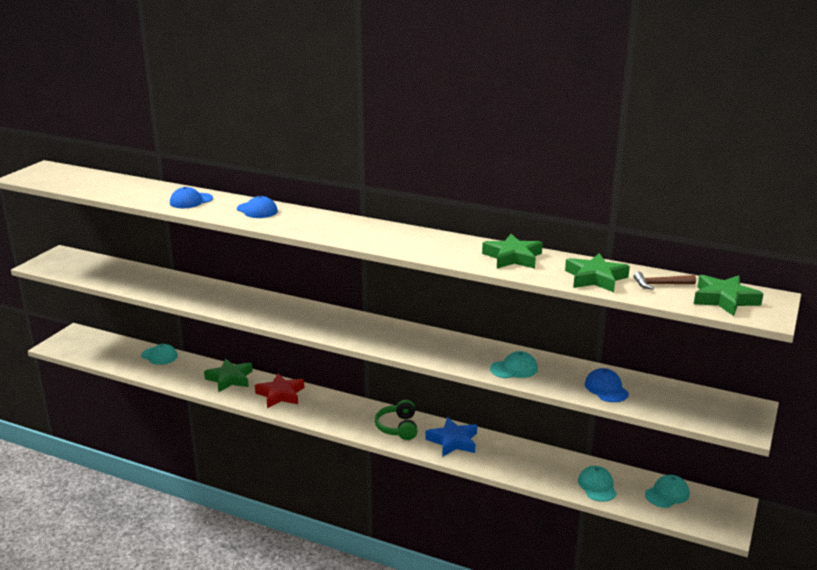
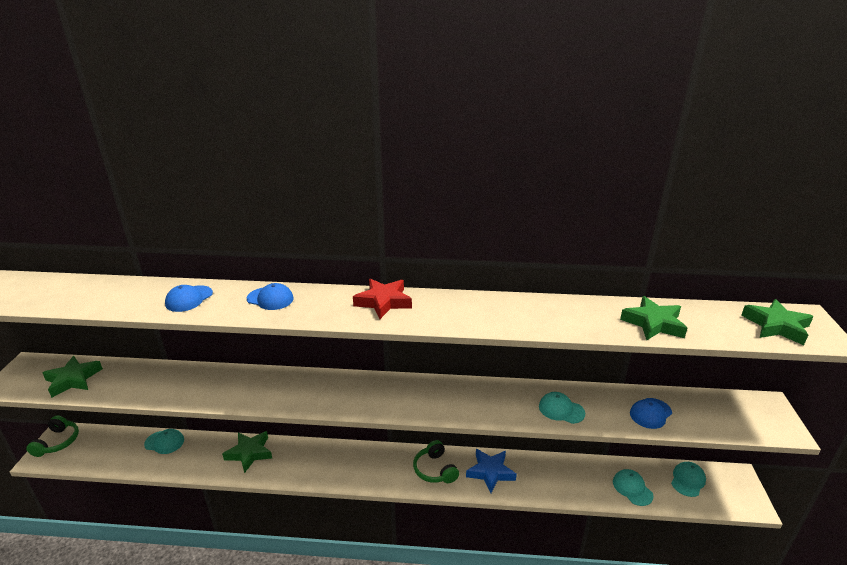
camera: 20 degrees left, 5 degrees up
(71, 338) = (57, 442): none -> green headphones
(280, 394) = (308, 459): red star -> red star (383, 302)
(512, 257) = (562, 312): green star -> green star (73, 379)
(514, 369) = (561, 410): turquoise cap -> turquoise cap turned 120 degrees counterclockwise
(606, 389) = (650, 413): blue cap -> blue cap turned 90 degrees counterclockwise
(660, 284) = (711, 319): brown hammer -> none

